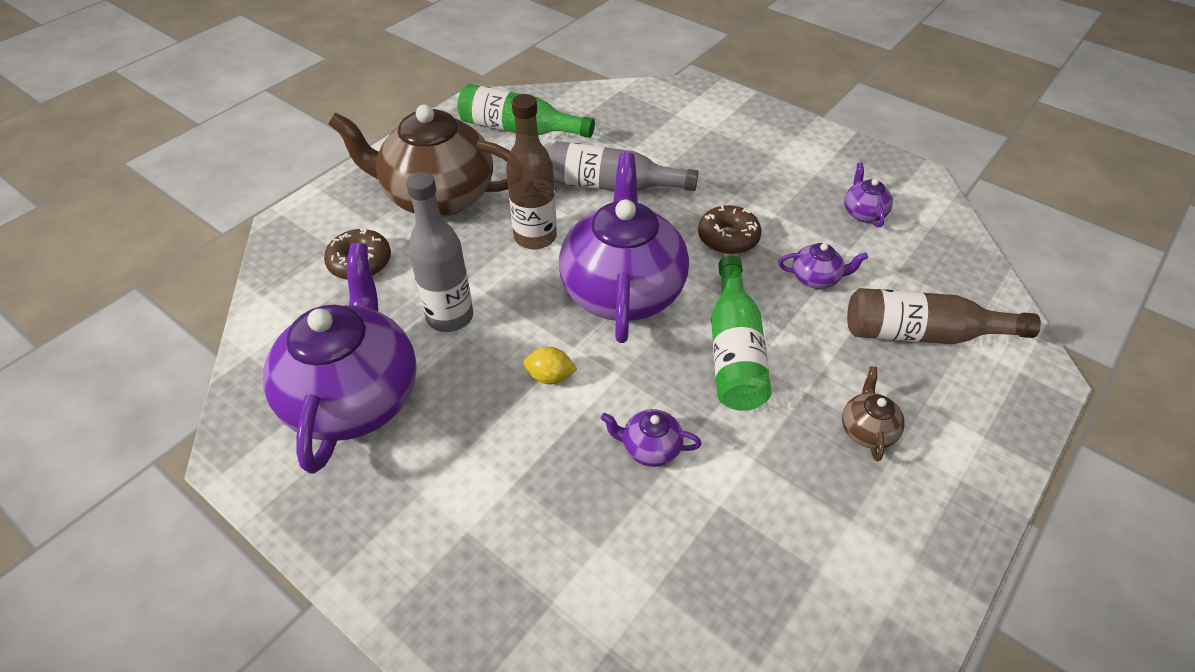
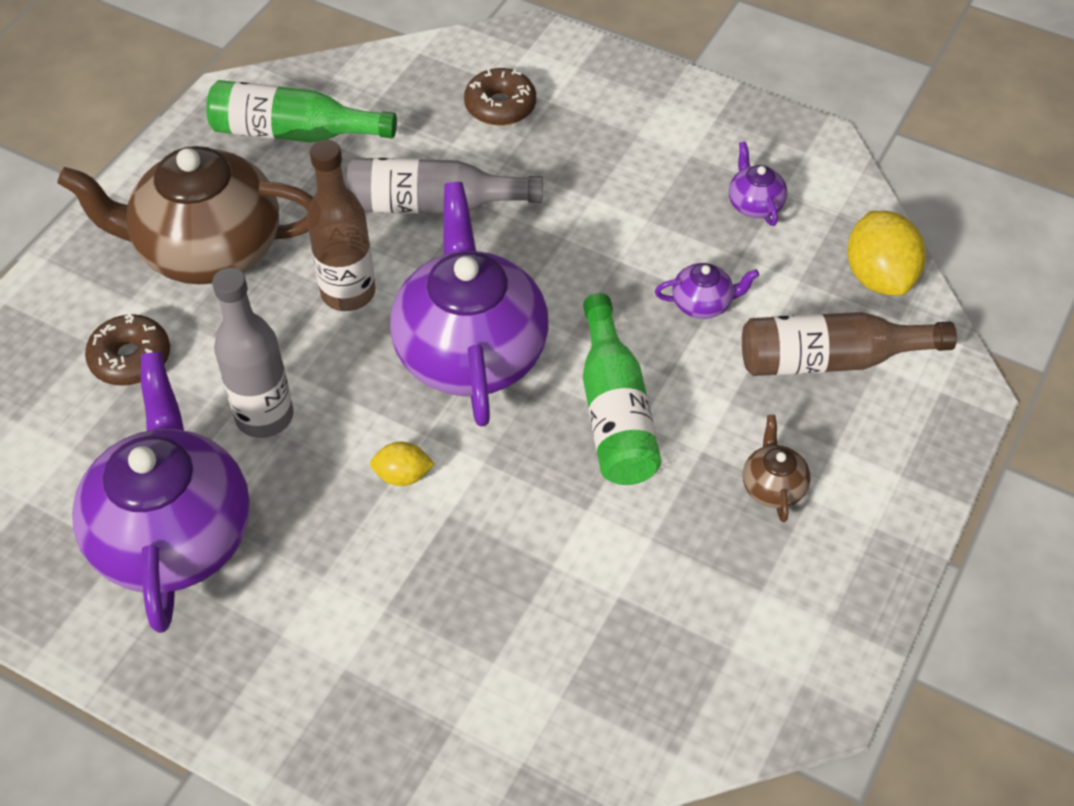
camera: 10 degrees left, 5 degrees up
(650, 448) = (533, 544): purple teapot -> none
(728, 238) = (591, 262): brown donut -> brown donut (500, 106)
(965, 276) = (879, 277): none -> yellow lemon

